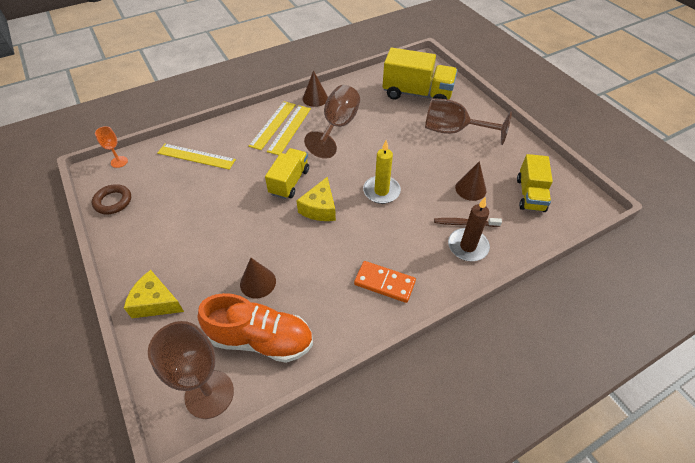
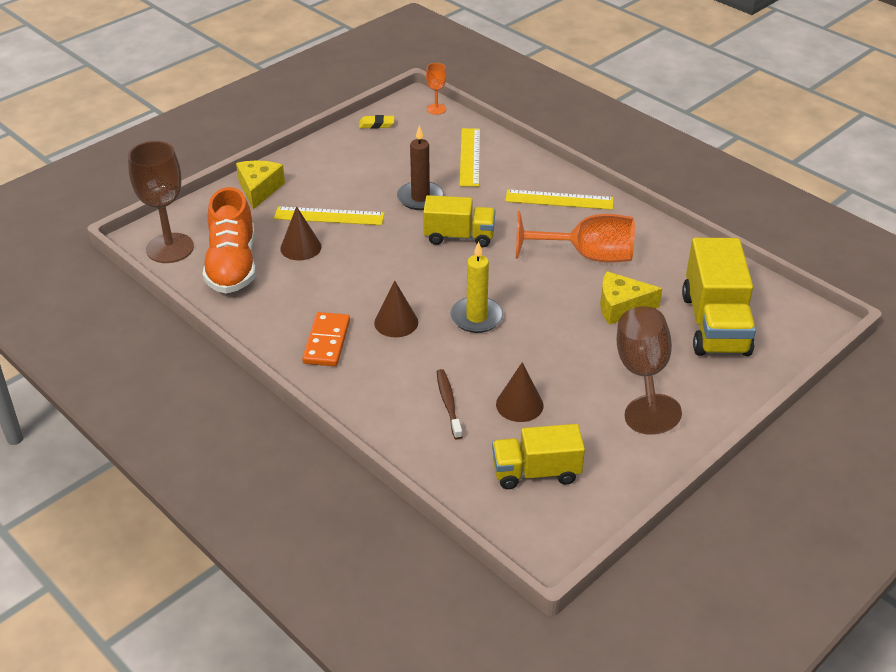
camera: 75 degrees right, 10 degrees down
(113, 201) = (376, 124): brown ring -> yellow eraser
(289, 129) = (557, 215): yellow ruler -> yellow ruler (329, 216)
(315, 98) = (638, 224): brown cone -> brown cone (396, 322)
(320, 208) = (425, 270): yellow cheese -> yellow cheese (621, 307)
(337, 127) = (586, 256): brown goblet -> orange goblet
(467, 246) = (408, 410): brown candle -> brown candle (420, 198)

